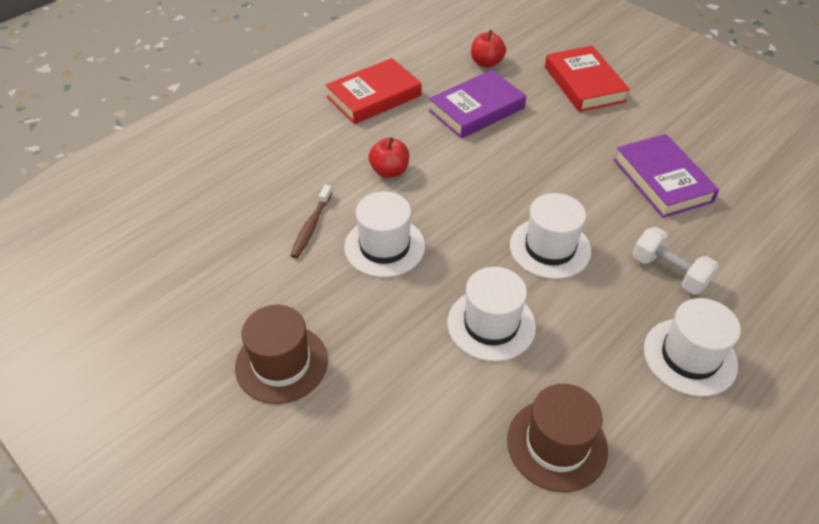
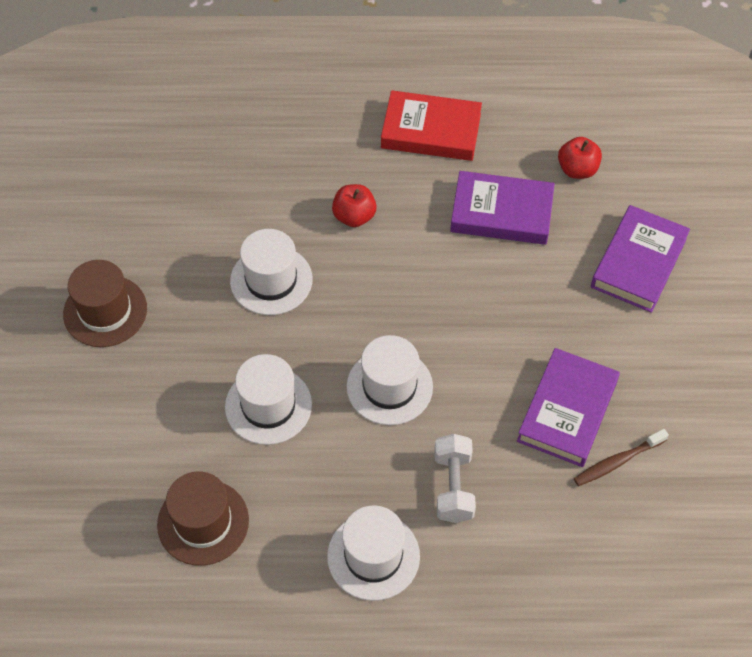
camera: 45 degrees right, 10 degrees up
(311, 227) = (240, 219): brown toothbrush -> brown toothbrush (617, 461)
(584, 84) = (638, 263): red book -> purple book

